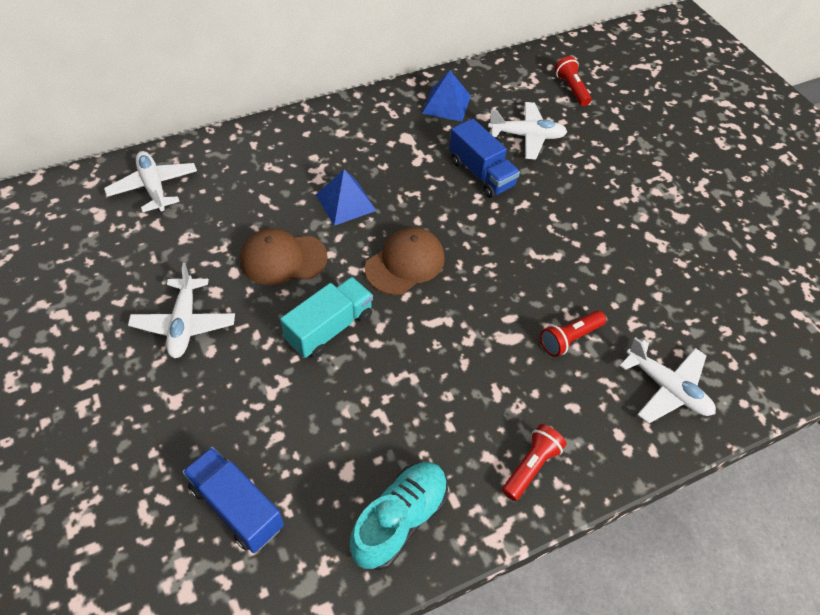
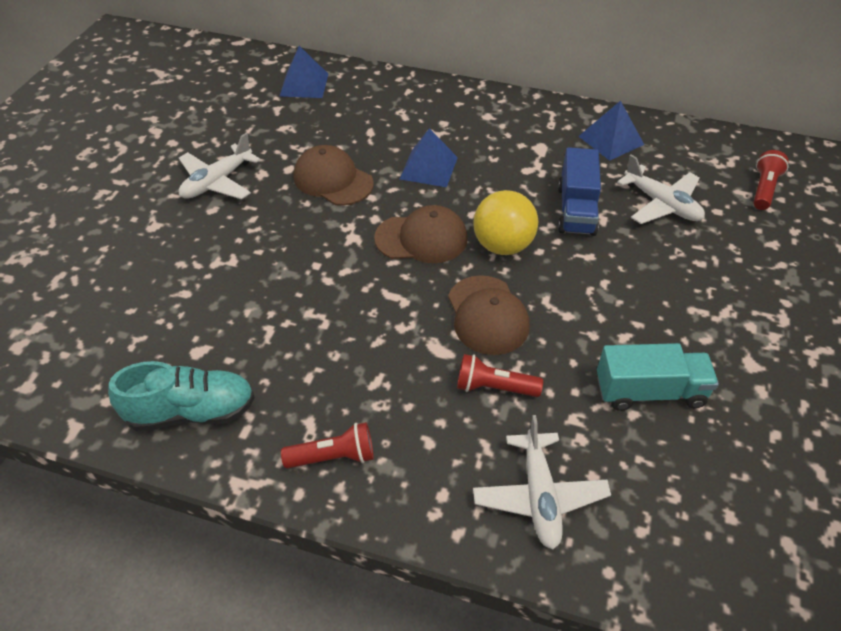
camera: 45 degrees right, 5 degrees down
(154, 187) = (304, 84): white plane -> blue pyramid
(237, 507) = (107, 318): blue truck -> none
(330, 328) = (307, 247): turquoise truck -> turquoise truck (650, 391)
(464, 232) = (503, 245): none -> yellow ball
(511, 291) = (487, 315): none -> brown cap

